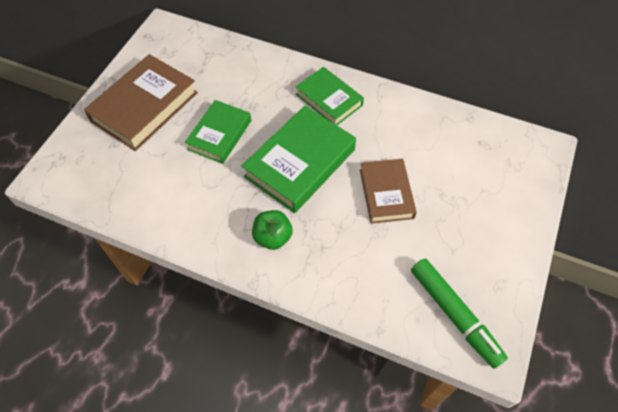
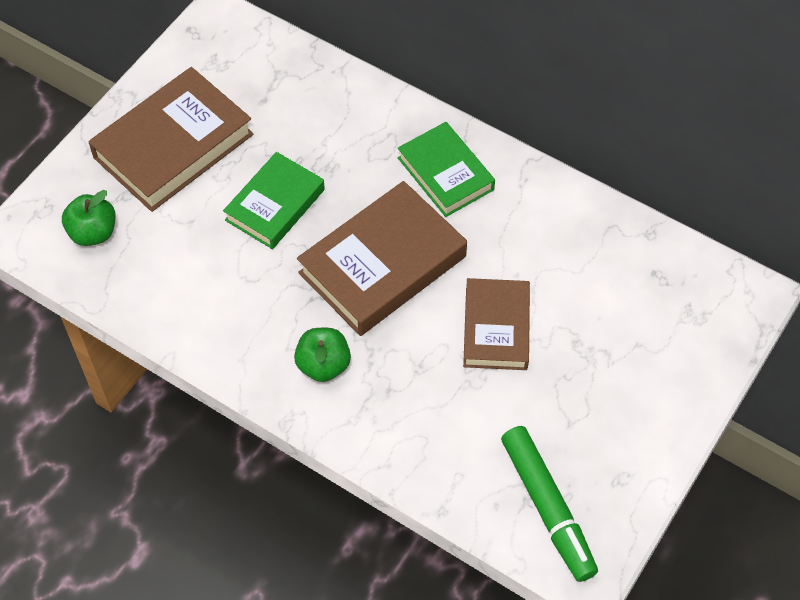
camera: 10 degrees right, 0 degrees up
(95, 171) = (93, 232): none -> green apple
(300, 163) = (382, 264): green book -> brown book

